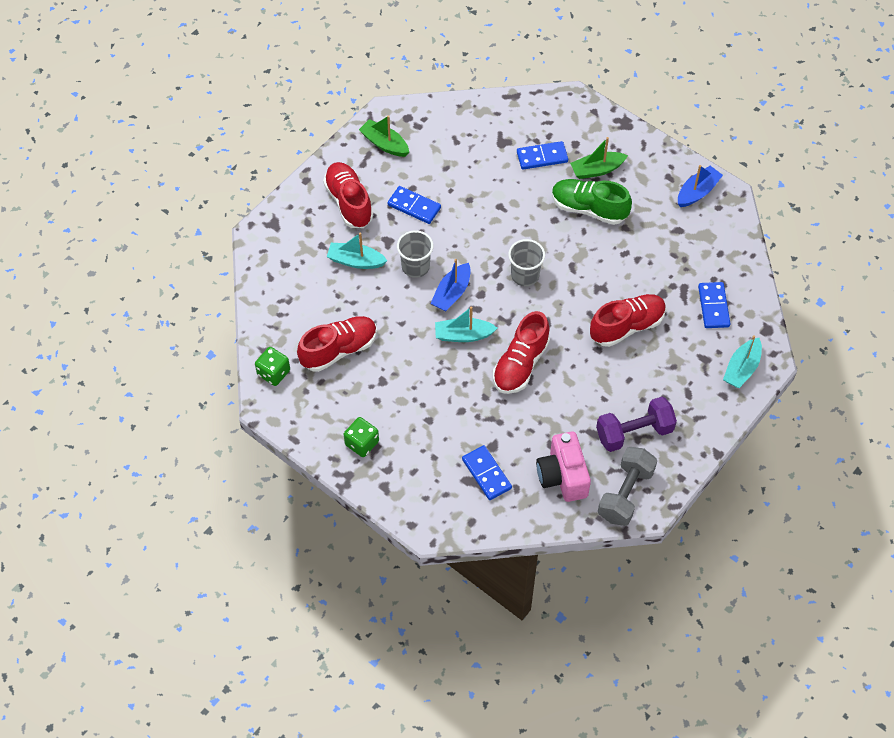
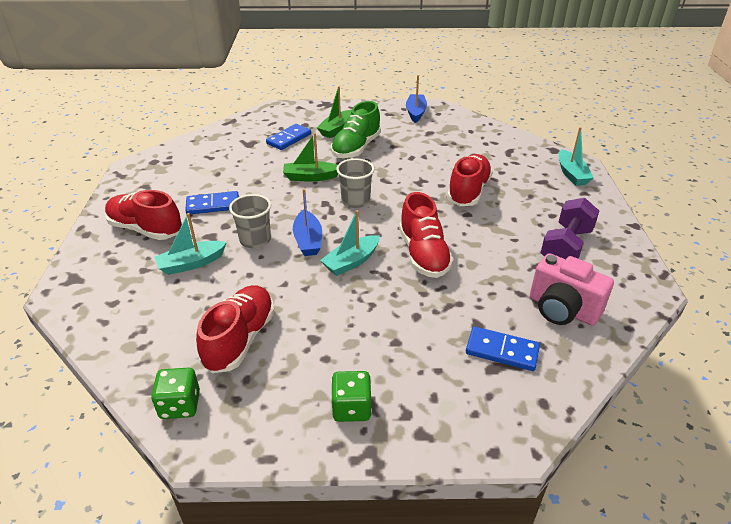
camera: 40 degrees left, 20 degrees down
(384, 144) = (147, 182): green boat -> green boat (310, 177)
(589, 209) = (356, 148): green shoe -> green shoe turned 45 degrees counterclockwise
(625, 494) = (622, 289): grey dumbbell -> none
(713, 306) = (506, 155): blue domino -> none

